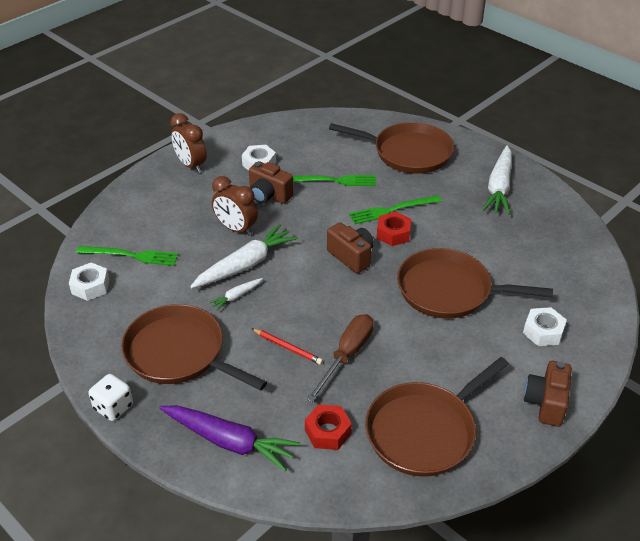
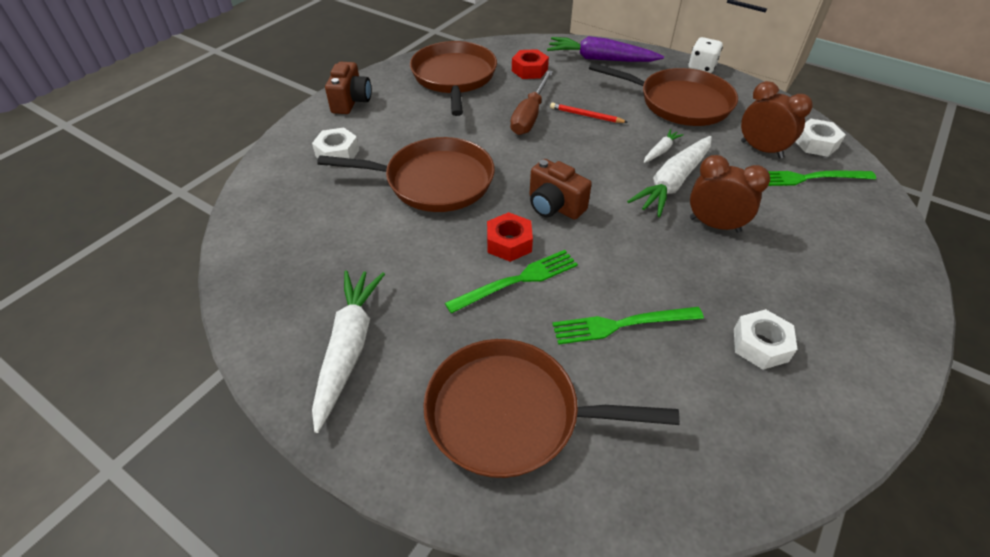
camera: 170 degrees right, 5 degrees up
(191, 165) = (865, 326): brown clock -> brown clock (761, 149)
(269, 195) = (705, 282): brown camera -> none
(424, 431) = (454, 77): brown pan -> brown pan turned 45 degrees counterclockwise

